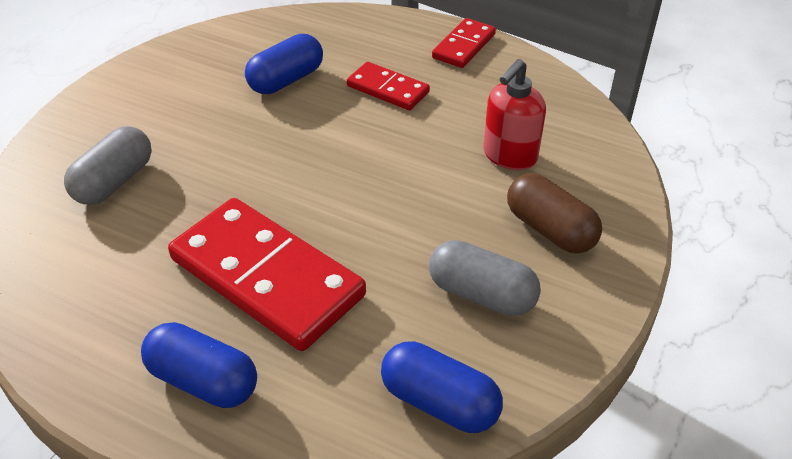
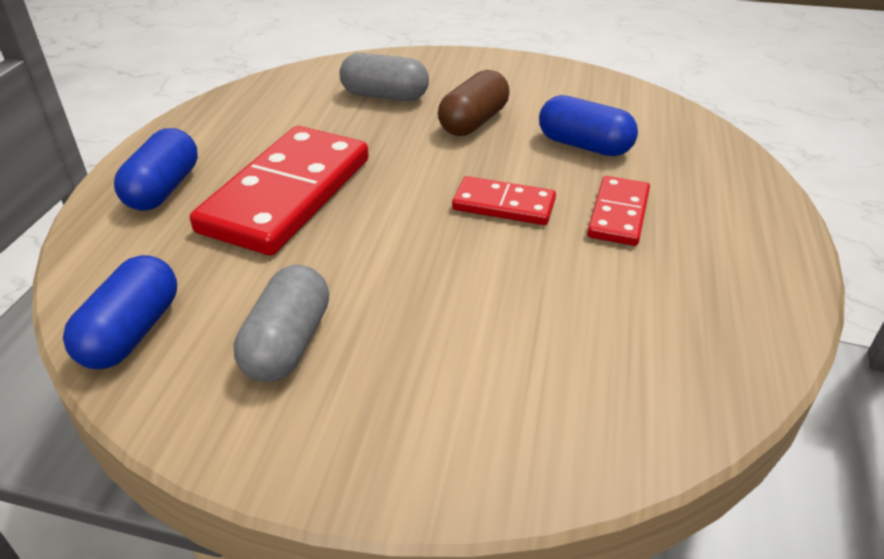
camera: 75 degrees right, 5 degrees down
(464, 46) = (764, 261): red domino -> red domino (503, 205)
(509, 156) = (549, 336): red soap dispenser -> none
(550, 229) = (416, 394): brown capsule -> brown capsule (473, 122)

